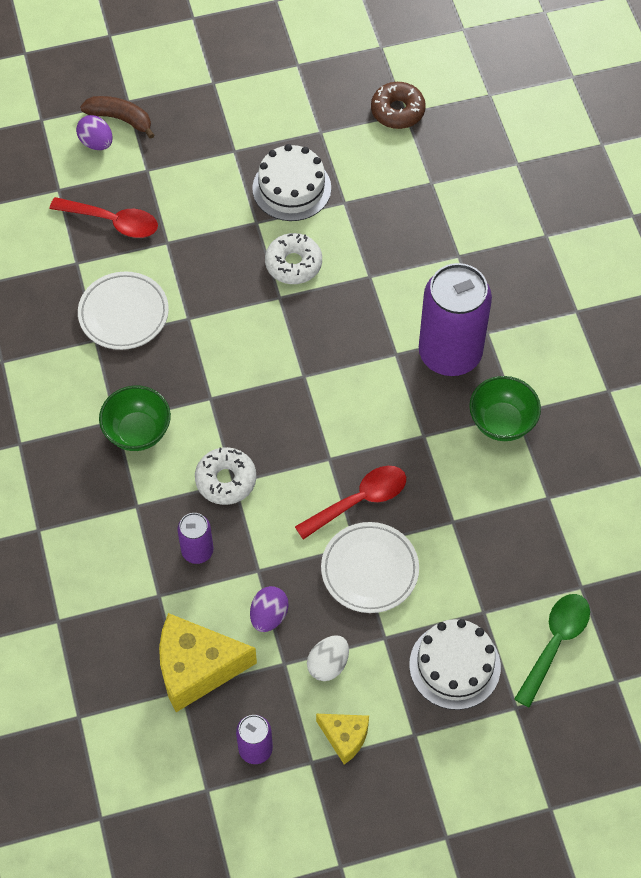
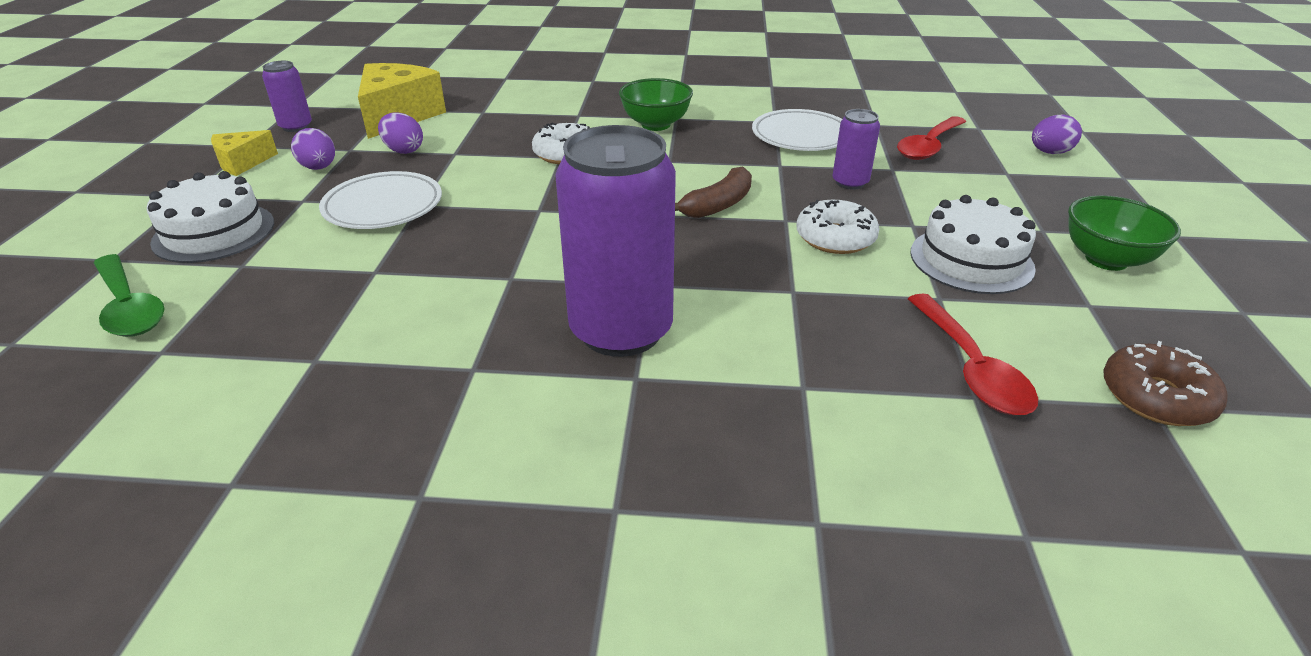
camera: 110 degrees right, 25 degrees down
(120, 119) = (1091, 169): brown banana -> brown banana (717, 205)
(197, 551) = (506, 131): purple can -> purple can (850, 182)
(328, 664) = (319, 168): white egg -> purple egg
(359, 501) = (469, 217): red spoon -> red spoon (970, 367)
(502, 422) = (470, 349): green bowl -> green bowl (1106, 260)

